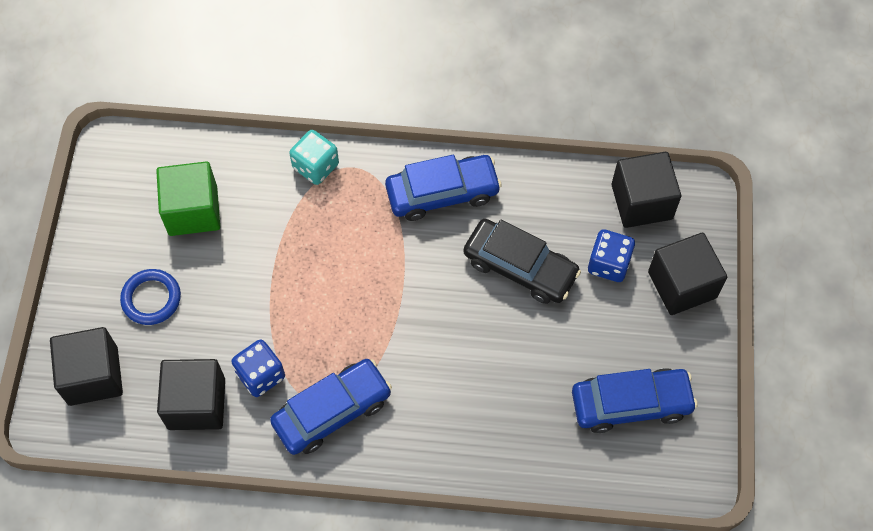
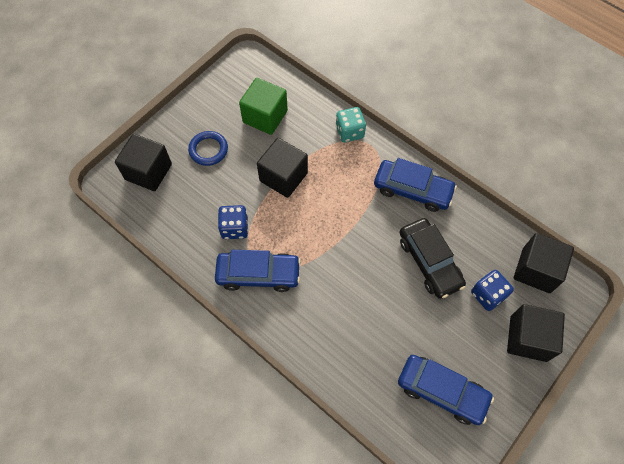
camera: 35 degrees right, 0 degrees up
(196, 404) = (189, 221): black cube -> black cube (283, 177)

